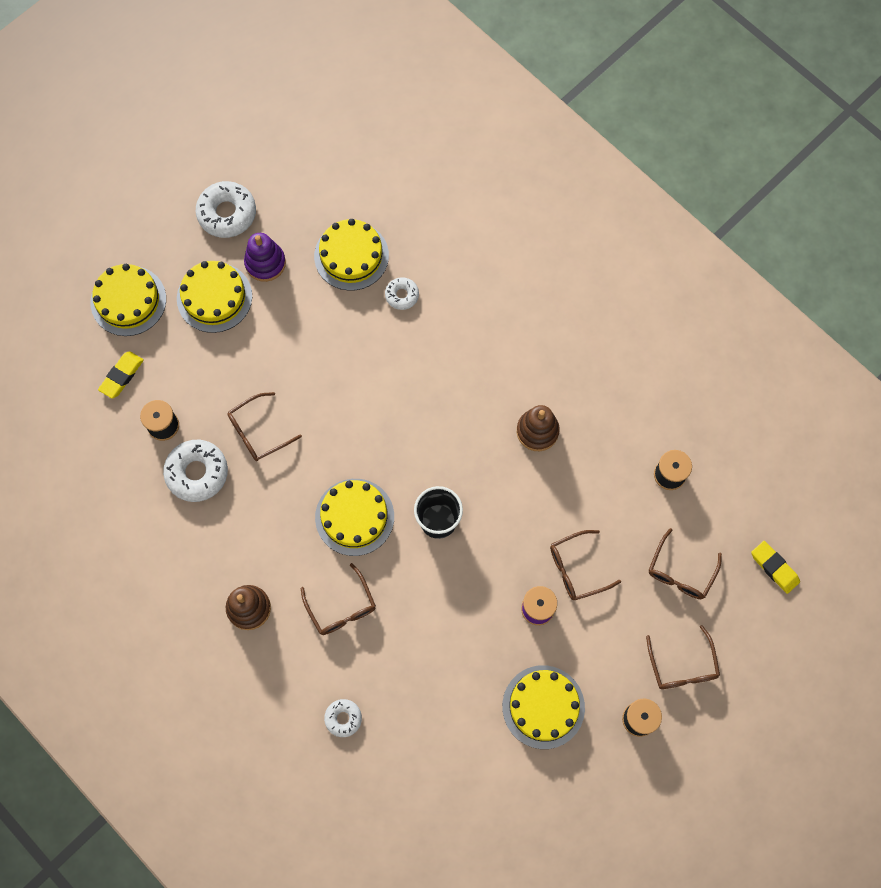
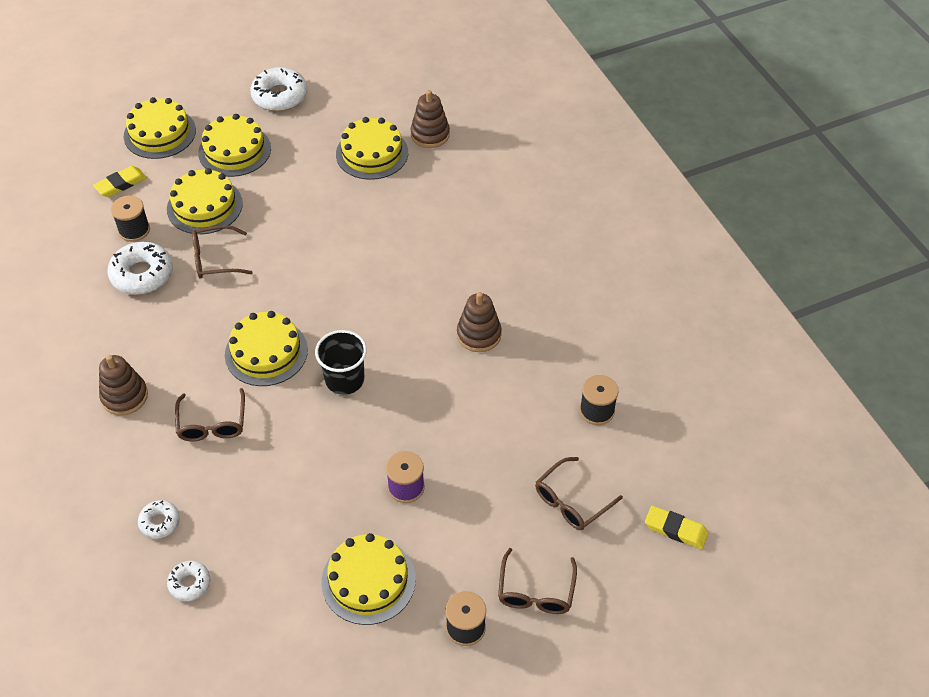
camera: 20 degrees right, 20 degrees down
(218, 374) = (204, 206): none -> yellow cake
(265, 263) = (293, 138): purple stacking toy -> none
(398, 214) = (430, 134): none -> brown stacking toy
(402, 295) = (402, 194): white donut -> white donut (190, 583)
(576, 569) = (463, 464): brown glasses -> none
(774, 568) = (675, 529): yellow eraser -> yellow eraser turned 45 degrees counterclockwise

